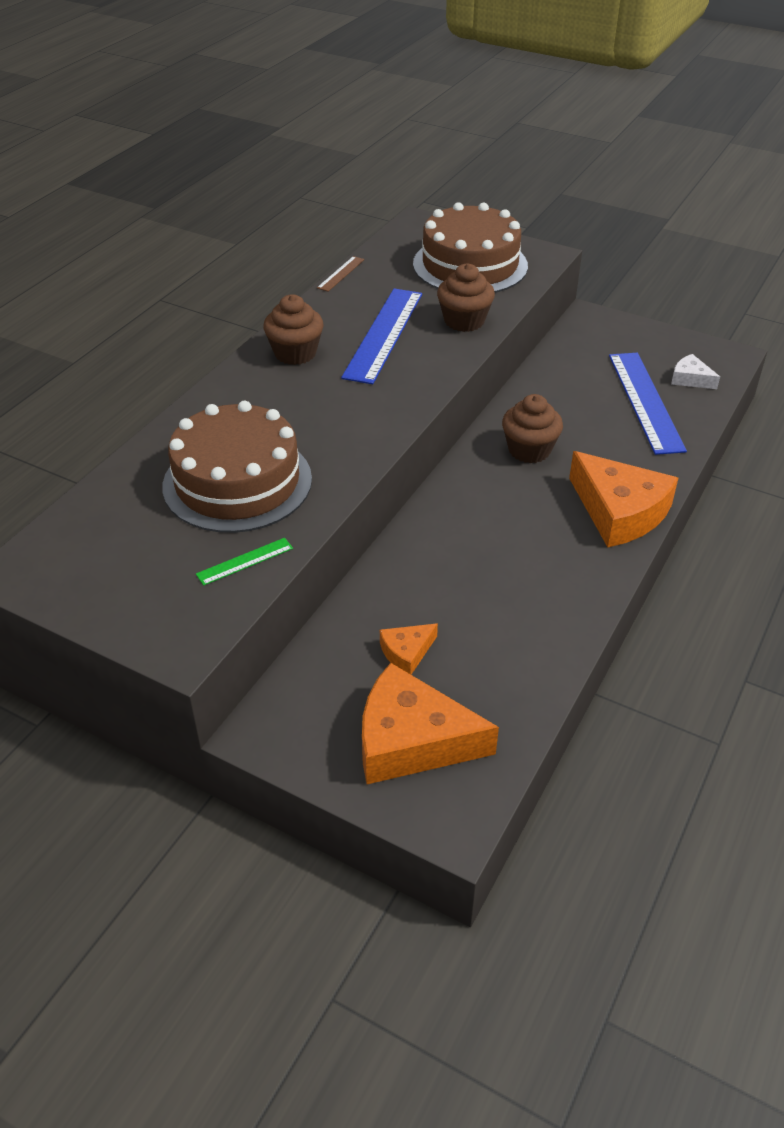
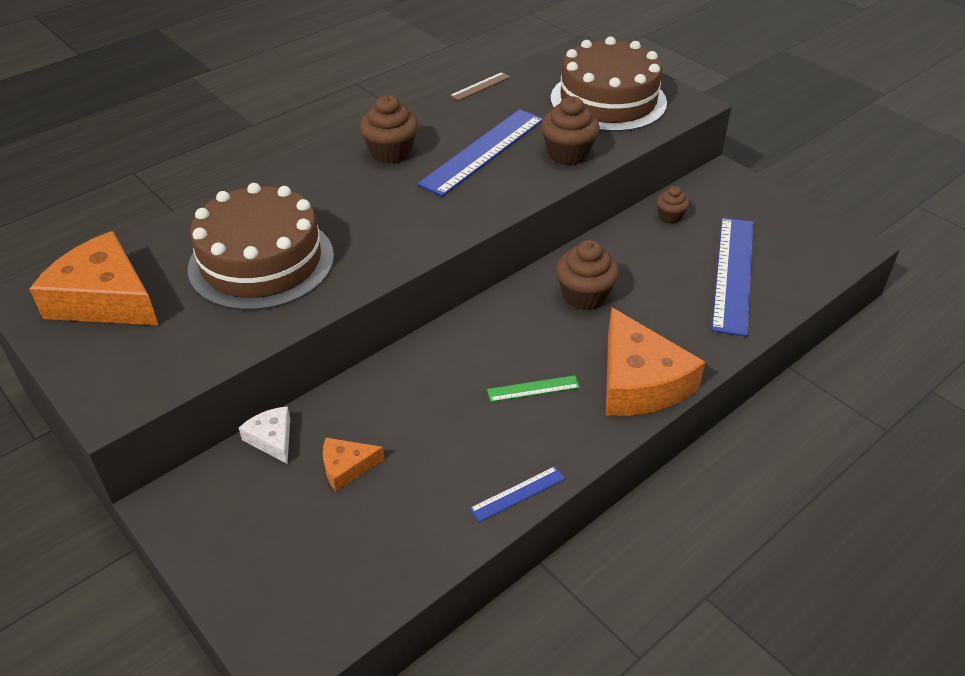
camera: 20 degrees right, 0 degrees up
(245, 561) = (218, 338): green ruler -> green ruler (533, 389)
(411, 740) = (298, 557): orange cheese -> orange cheese (104, 299)
(563, 363) = (670, 216): none -> brown cupcake
(572, 632) = (517, 494): none -> blue ruler
(690, 379) = (795, 261): white cheese -> white cheese (272, 439)

